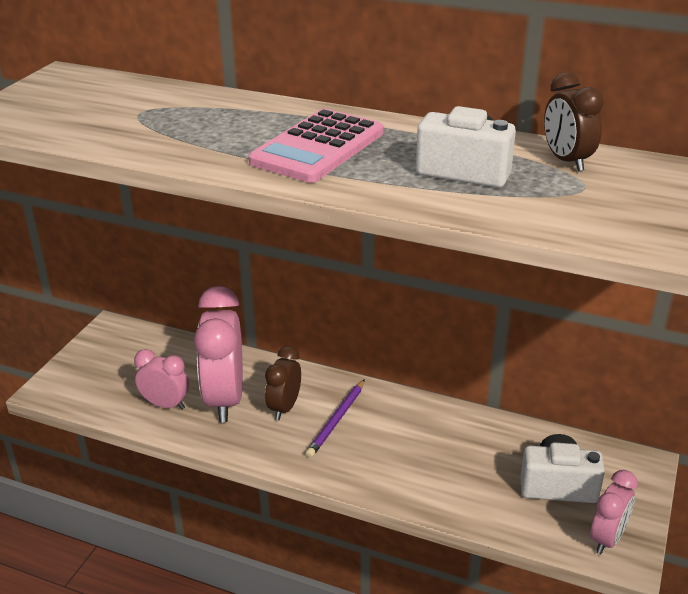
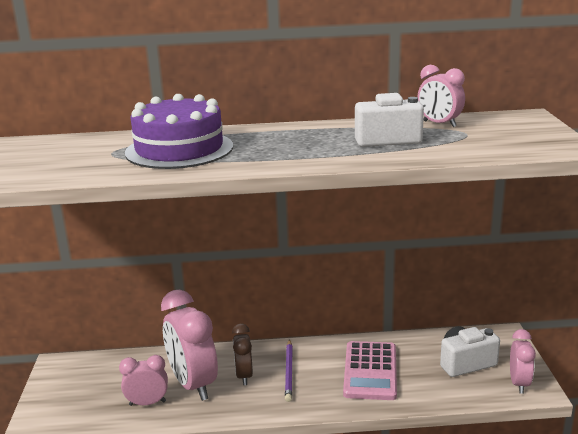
camera: 25 degrees left, 10 degrees down
(212, 125) = (179, 149): none -> purple cake
(318, 147) = (273, 146): pink calculator -> pink calculator (370, 371)
(566, 161) = (439, 124): brown clock -> pink clock

